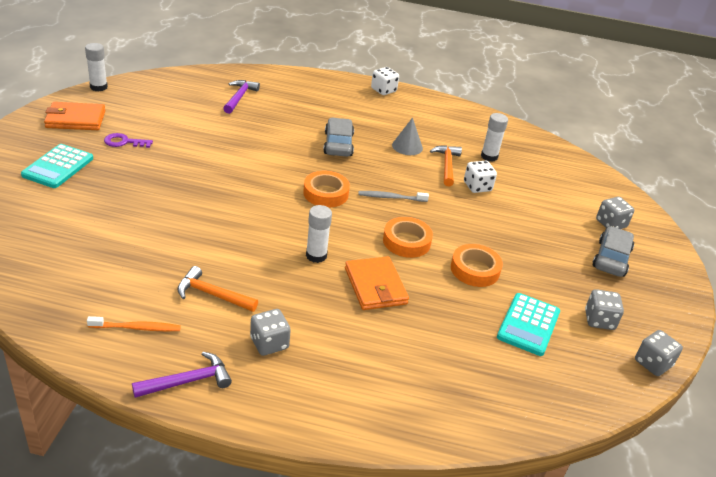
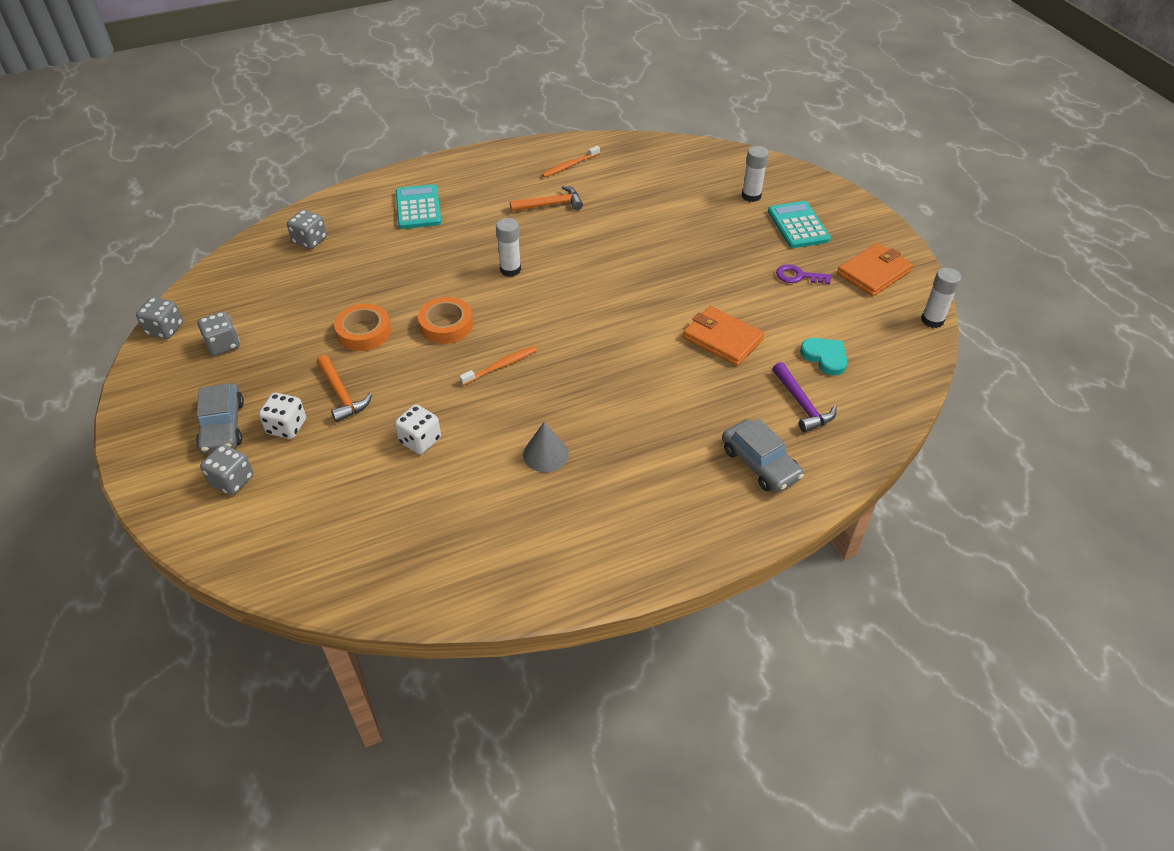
camera: 150 degrees right, 10 degrees up
(124, 142) = (798, 276): purple key -> purple key turned 135 degrees counterclockwise
(188, 381) = (503, 158): purple hammer -> none
(190, 105) = (825, 357): none -> turquoise heart
(269, 343) = (478, 198): grey dice -> grey dice (310, 240)
(326, 193) = (565, 332): orange tape -> none
(338, 144) = (620, 404): grey car -> grey car (760, 463)
(375, 286) = (440, 271): orange wallet -> orange wallet (722, 339)
(383, 90) = (672, 553): white dice -> white dice (287, 427)
(391, 197) = (501, 366): grey toothbrush -> orange toothbrush
(447, 165) = (476, 453): orange hammer -> orange hammer (341, 395)
(489, 156) = (435, 506): white glue stick -> white glue stick (751, 196)
(528, 325) = (290, 307): turquoise calculator -> turquoise calculator (418, 208)

